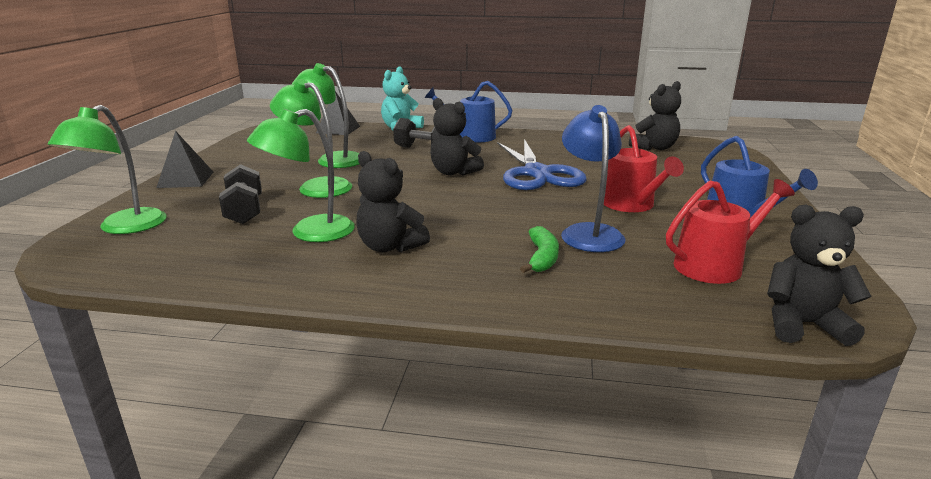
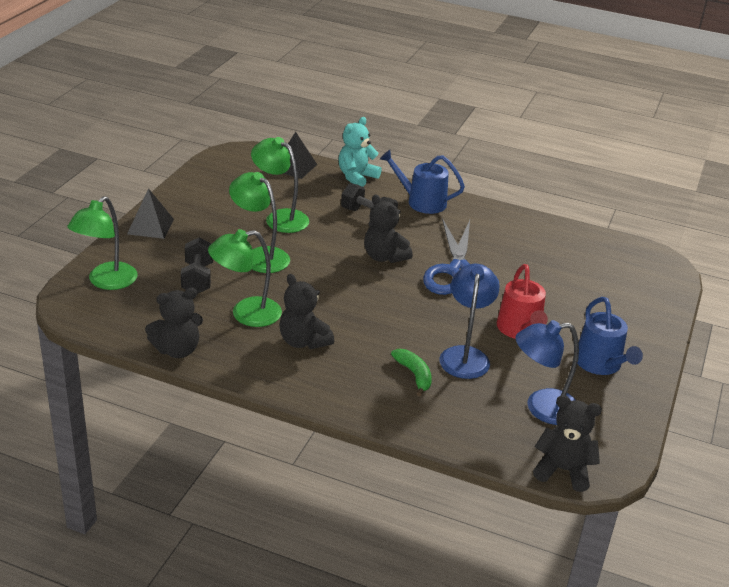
camera: 10 degrees right, 10 degrees up
(542, 258) = (414, 375): green banana -> green banana turned 45 degrees counterclockwise
(654, 148) = (596, 252): black teddy bear -> black teddy bear (177, 350)
(714, 265) = (541, 408): red watering can -> blue lamp

